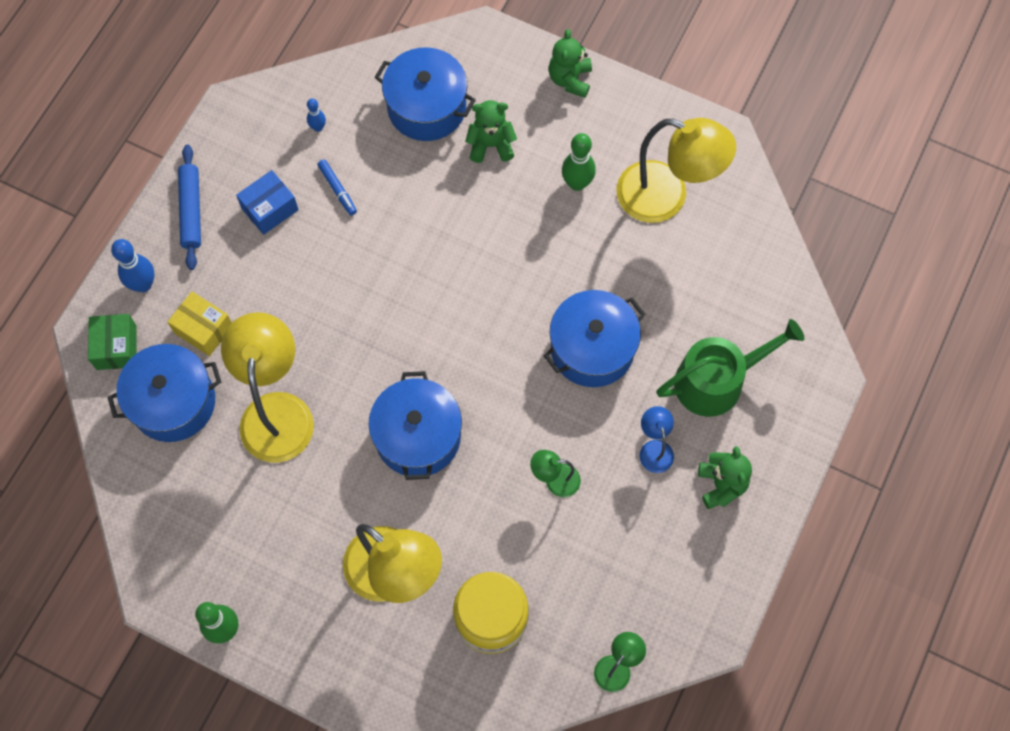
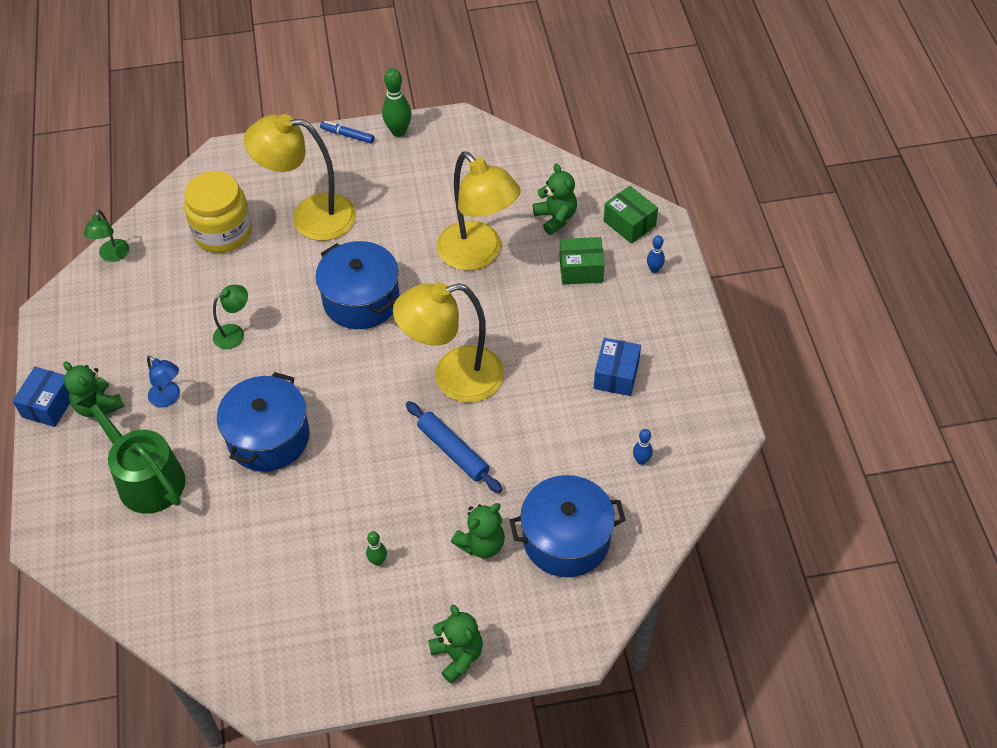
camera: 145 degrees right, 15 degrees down
(143, 284) = (654, 269): blue bowling pin -> blue bowling pin, size x0.57
(173, 402) = (556, 218): blue pot -> green teddy bear
(191, 210) = (674, 336): blue rolling pin -> blue rolling pin (453, 451)
(203, 329) = (581, 269): yellow box -> green box
(337, 189) = (578, 423): blue marker -> blue marker (348, 135)
(577, 183) = (378, 561): green bowling pin -> green bowling pin, size x0.57
(666, 197) = (286, 602): yellow lamp -> yellow lamp (454, 378)
(717, 380) = (145, 477): green watering can -> green watering can turned 105 degrees clockwise
(765, 517) = (49, 405): none -> blue box

